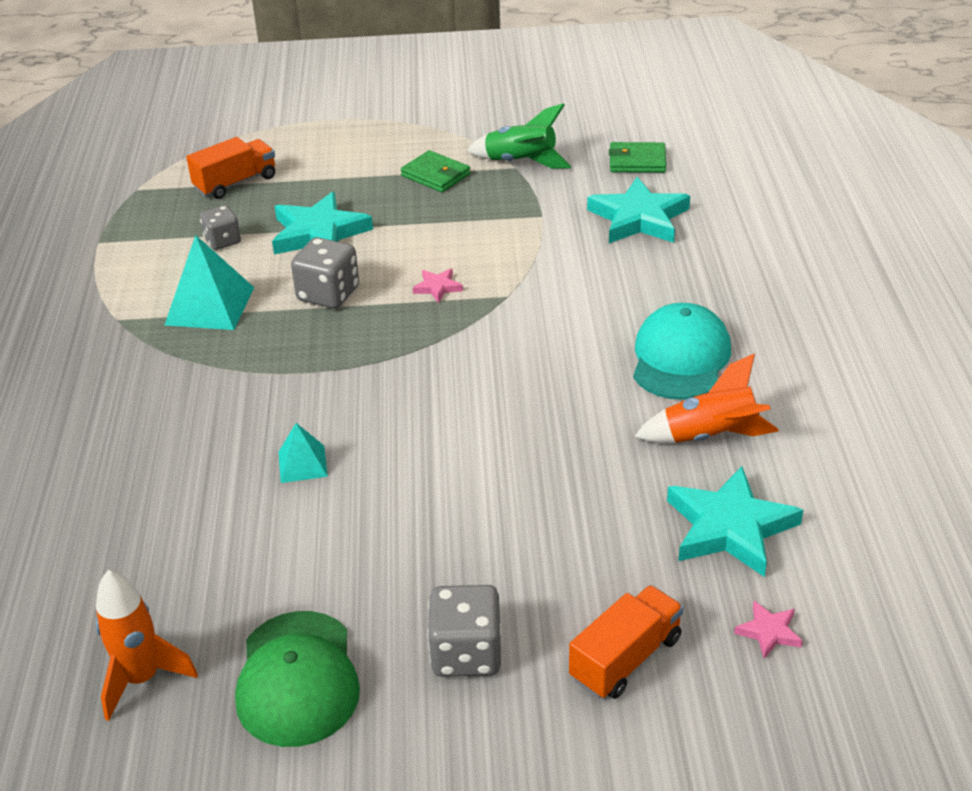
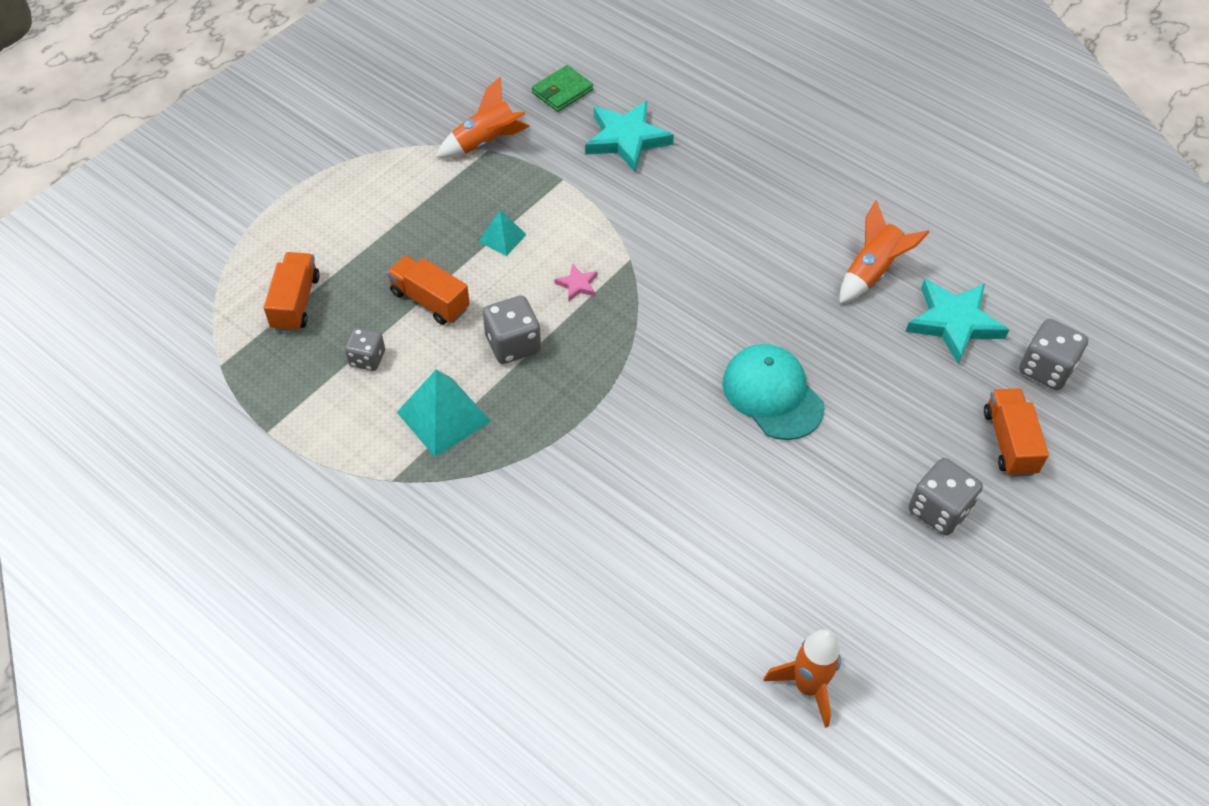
camera: 50 degrees left, 15 degrees up
(297, 679) = (883, 605): green cap -> none
(302, 464) = (685, 477): turquoise pyramid -> turquoise pyramid (502, 238)
(319, 233) = (430, 301): turquoise star -> orange truck
(436, 175) = (441, 193): green wallet -> none
(521, 162) = (486, 143): green rocket -> orange rocket
(680, 358) = (788, 229): turquoise cap -> turquoise cap (772, 394)
(769, 632) = (1046, 369): pink star -> grey dice

